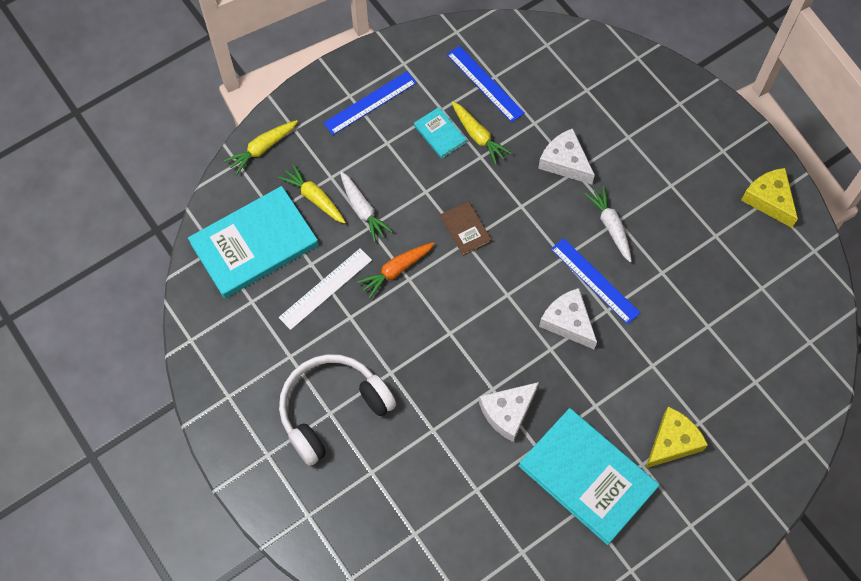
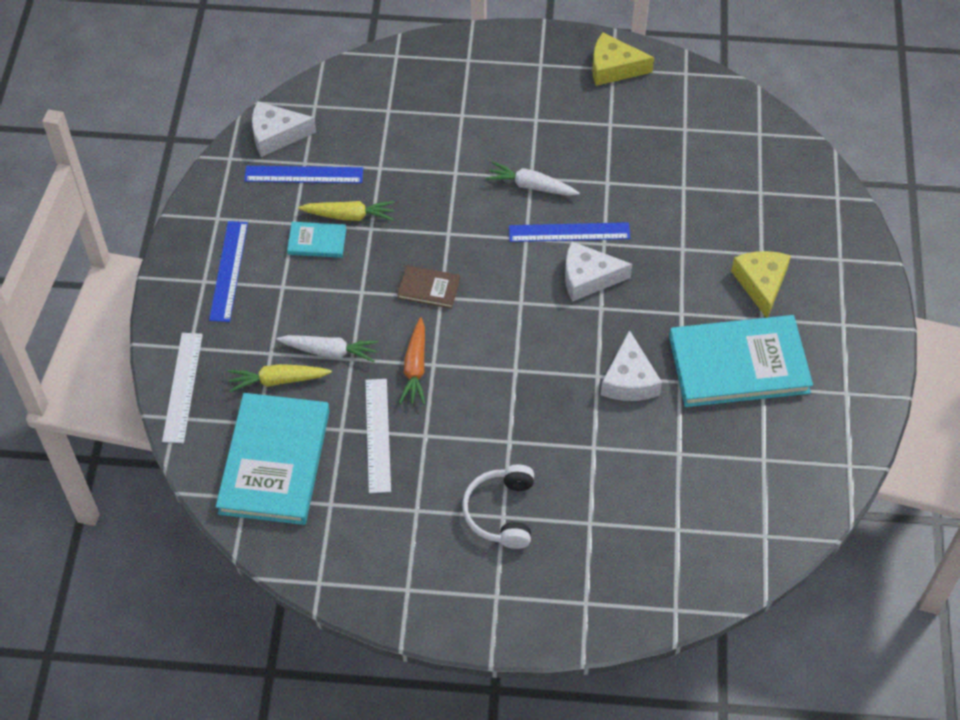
camera: 50 degrees left, 10 degrees down
(262, 149) = (182, 387): yellow carrot -> white ruler
(332, 409) = (501, 512): white headphones -> white headphones, size x0.65
(565, 162) = (439, 173): white cheese -> white cheese (276, 135)

